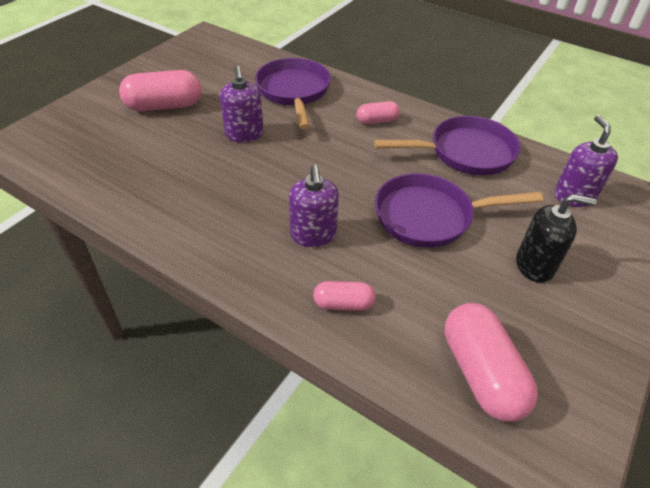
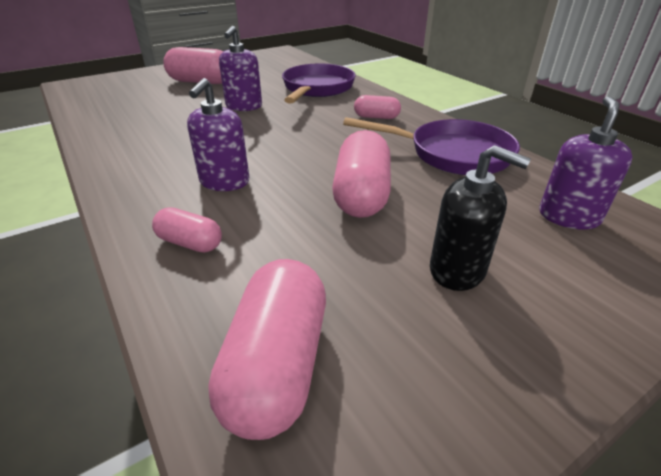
camera: 25 degrees right, 10 degrees down
(429, 216) = (362, 195): purple pan -> pink capsule

